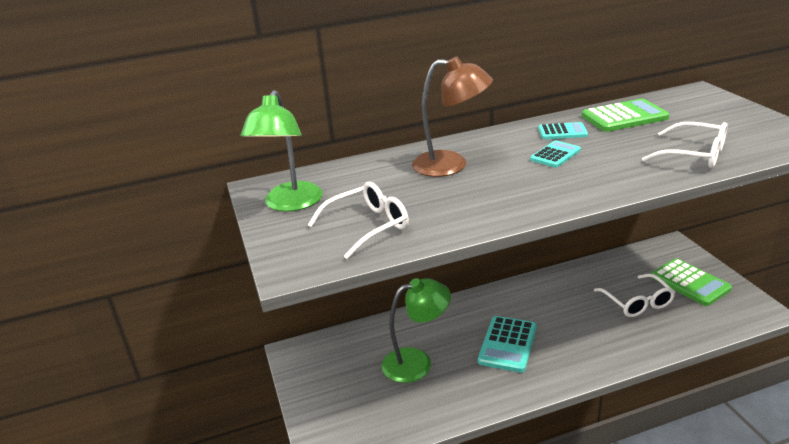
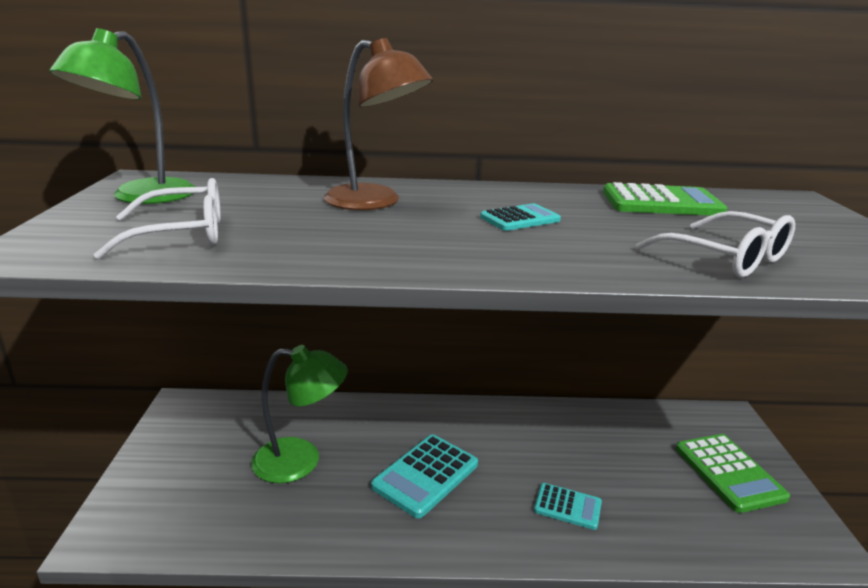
camera: 15 degrees right, 5 degrees down
(562, 132) = (558, 200): turquoise calculator -> turquoise calculator (567, 507)
(637, 302) = (636, 476): white glasses -> none

